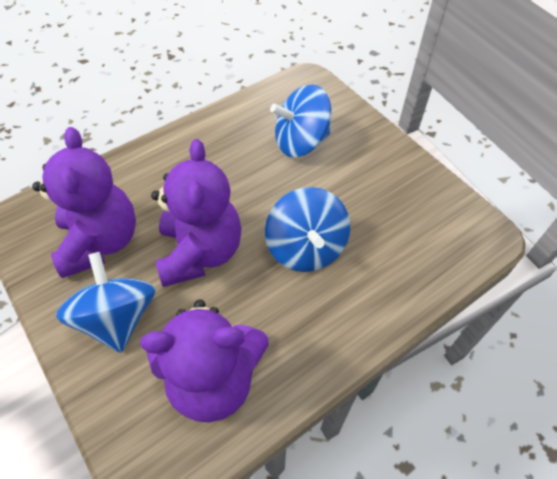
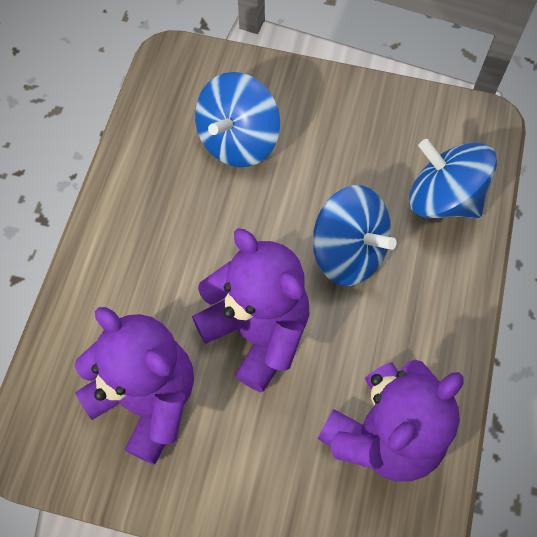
camera: 40 degrees left, 10 degrees up
(118, 318) = (246, 455): blue spinning top -> blue spinning top (443, 199)

